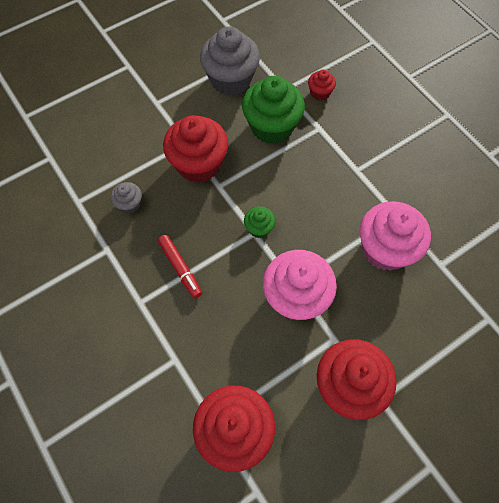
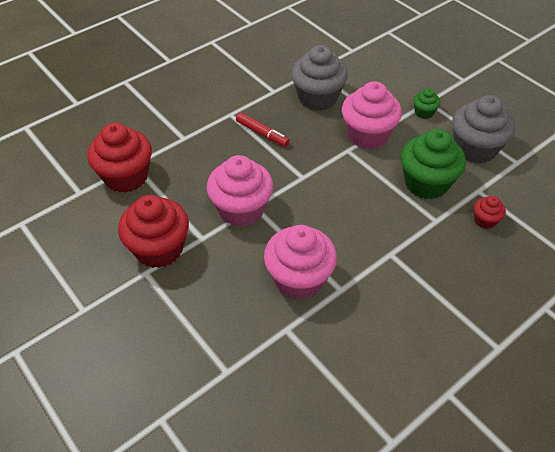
camera: 85 degrees right, 15 degrees down
(129, 204) = (317, 98): grey cupcake -> grey cupcake, size x2.11
(180, 268) = (262, 133): red marker -> red marker turned 105 degrees counterclockwise
(198, 164) = (367, 135): red cupcake -> pink cupcake
(259, 228) = (308, 180): green cupcake -> green cupcake (424, 112)

